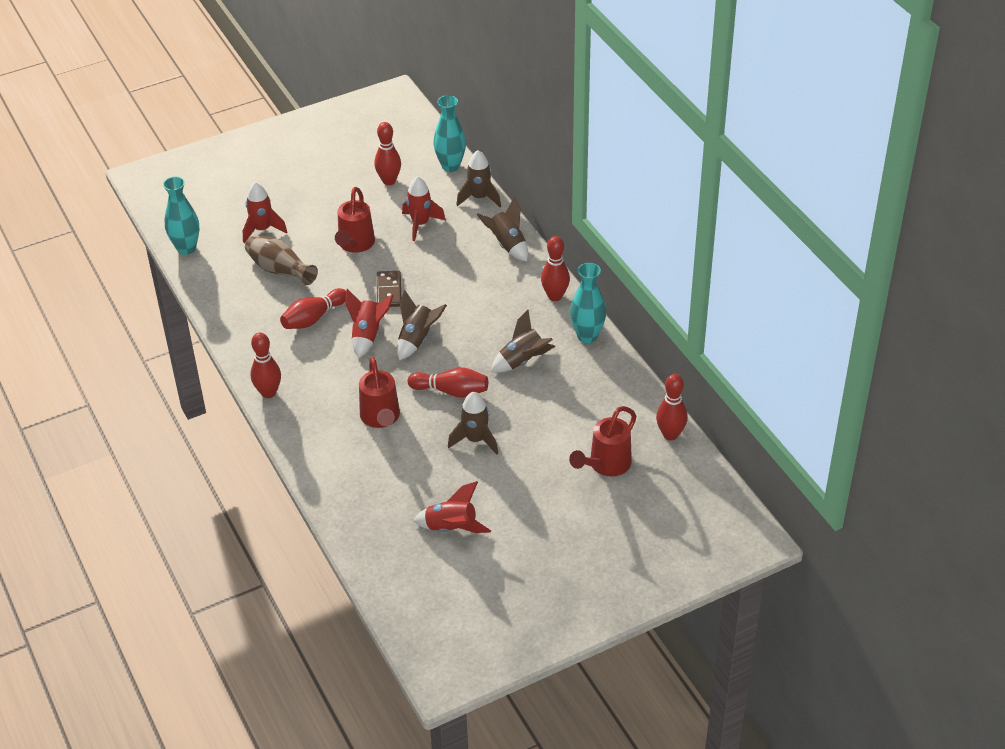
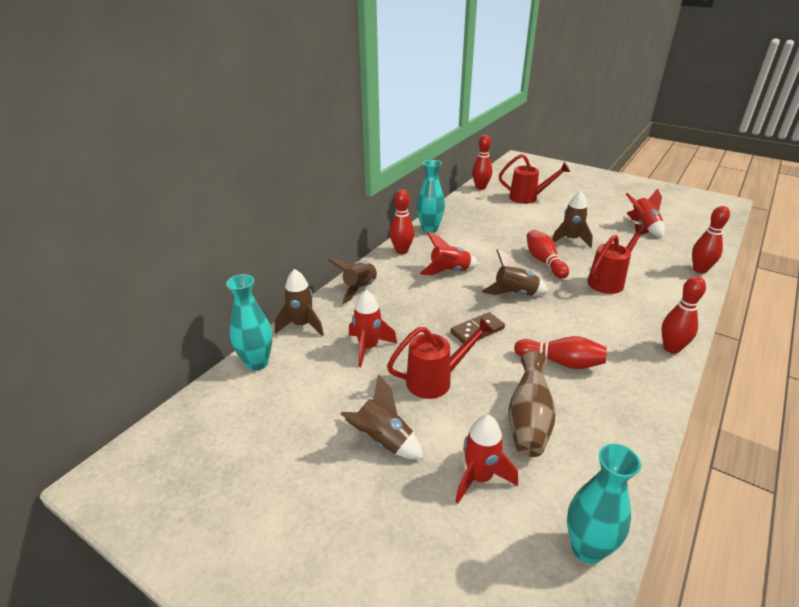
camera: 120 degrees left, 10 degrees down
(367, 335) = (541, 321): red rocket -> red rocket (449, 271)
(389, 181) = (309, 400): red bowling pin -> red bowling pin (700, 270)
(522, 361) = (481, 244): brown rocket -> brown rocket (383, 441)

